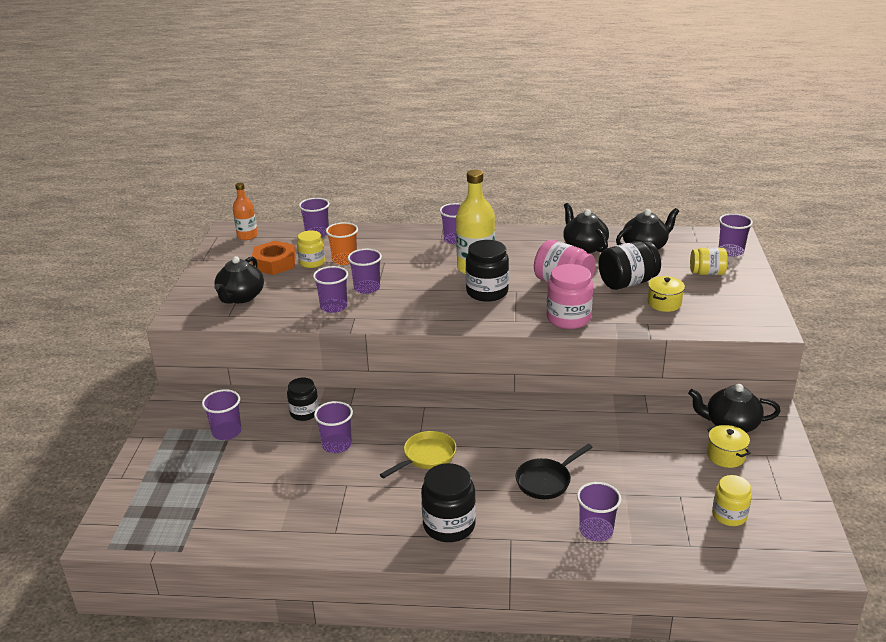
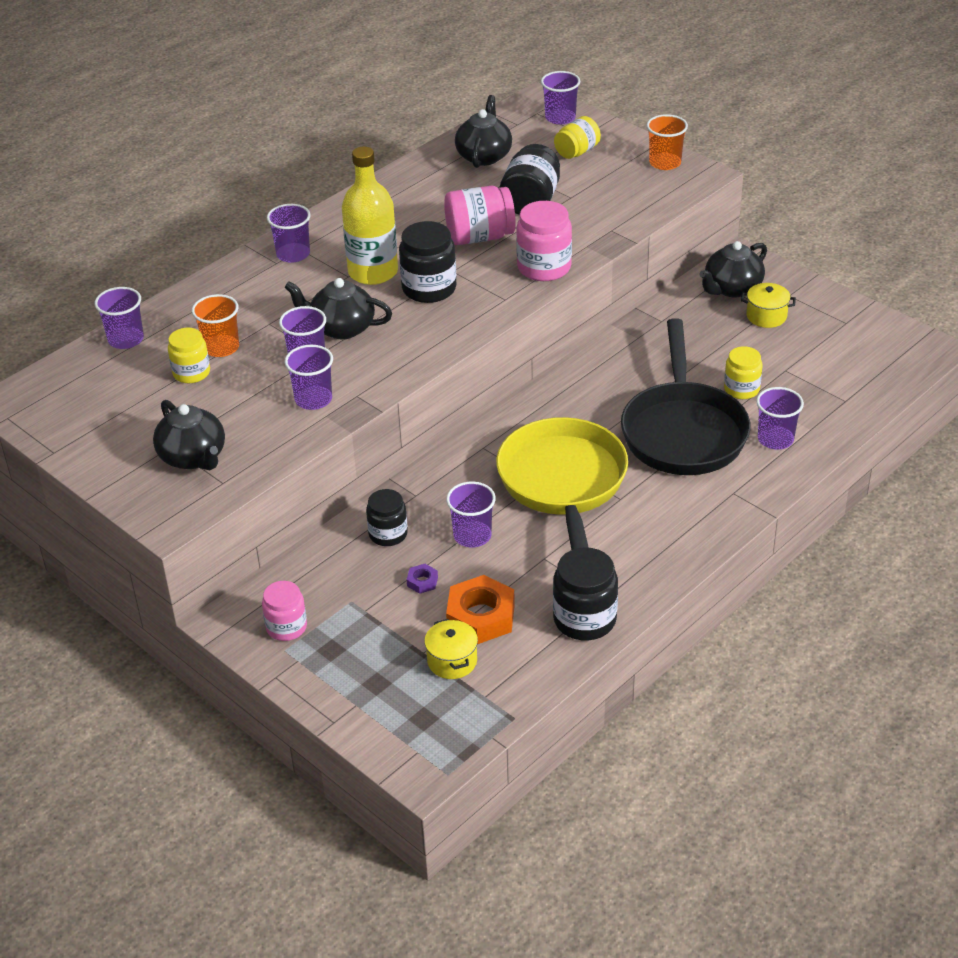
camera: 50 degrees left, 10 degrees up
(188, 419) = (286, 627): none -> pink jar
(227, 432) = (350, 606): purple cup -> none
(247, 236) = (46, 394): orange bottle -> none
(274, 263) = (150, 401): orange nut -> orange nut (481, 616)
(274, 447) = (422, 581): none -> purple nut
(426, 456) = (563, 485): yellow pan -> yellow pan, size x2.06
(449, 525) = (676, 520): black jar -> black jar (584, 619)
(546, 481) = (683, 431): black pan -> black pan, size x2.06
(584, 247) = (430, 188): black teapot -> black teapot (341, 328)
(664, 303) = (593, 203): yellow pot -> yellow pot (452, 661)
(729, 515) = (835, 359): yellow jar -> yellow jar (741, 389)
(755, 308) = (665, 163): none -> orange cup

